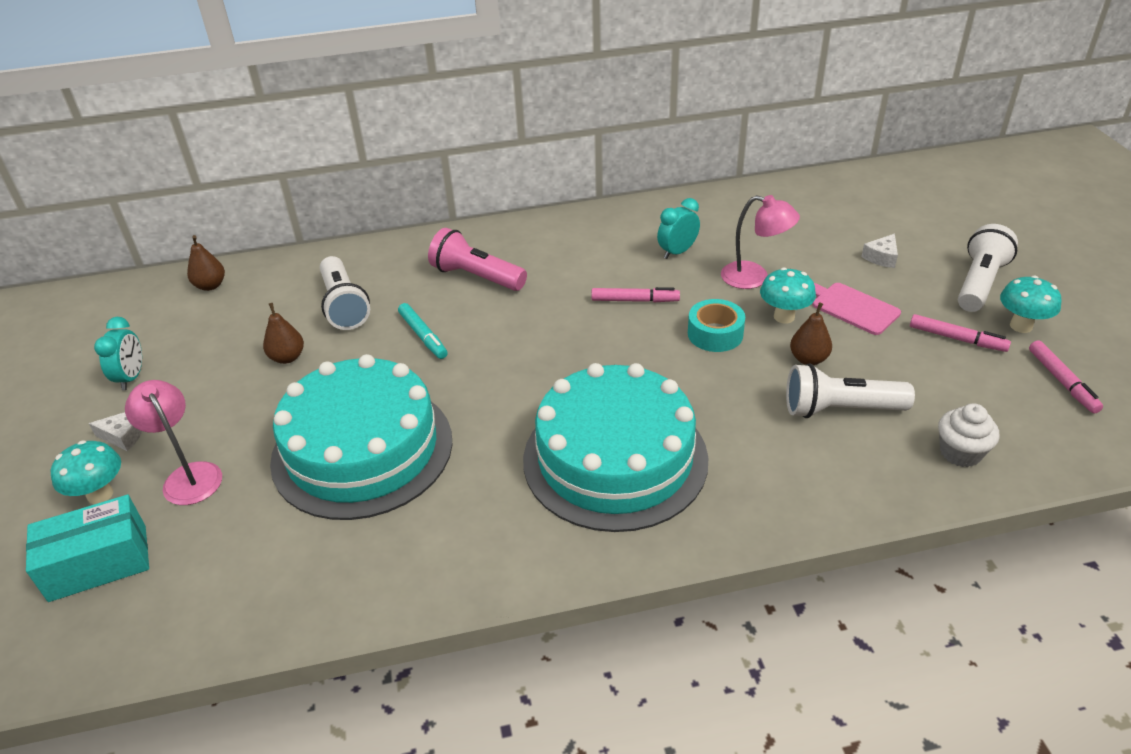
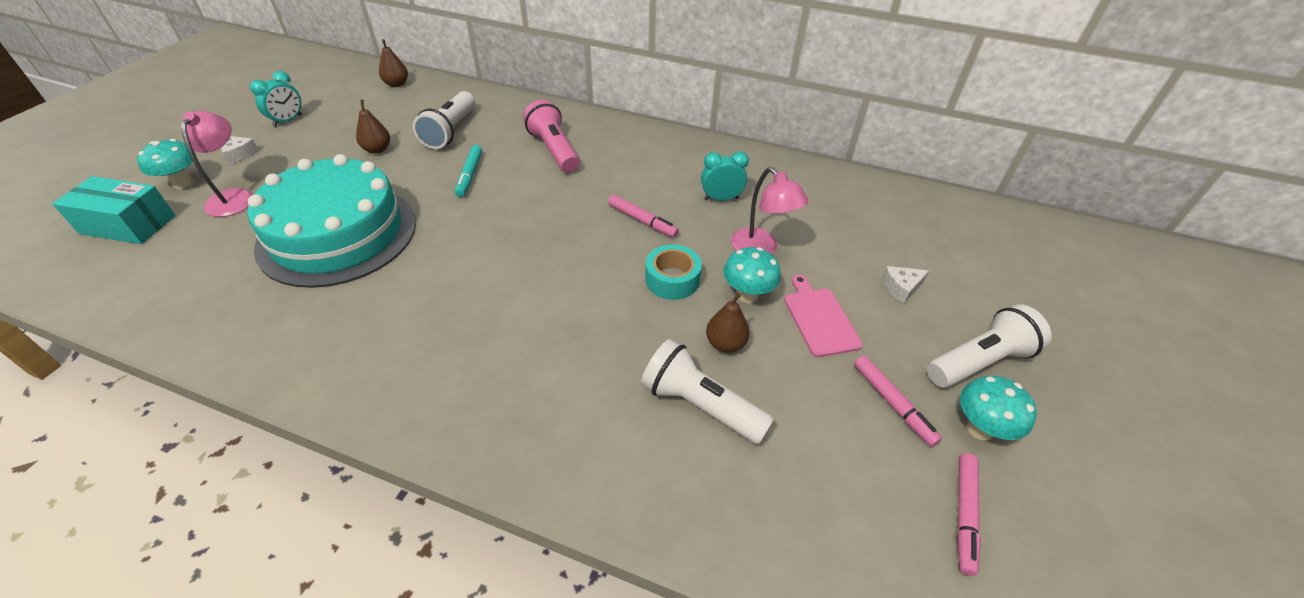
camera: 30 degrees right, 5 degrees up
(615, 459) = (477, 337): turquoise cake -> none
(960, 453) = (767, 519): white cupcake -> none

